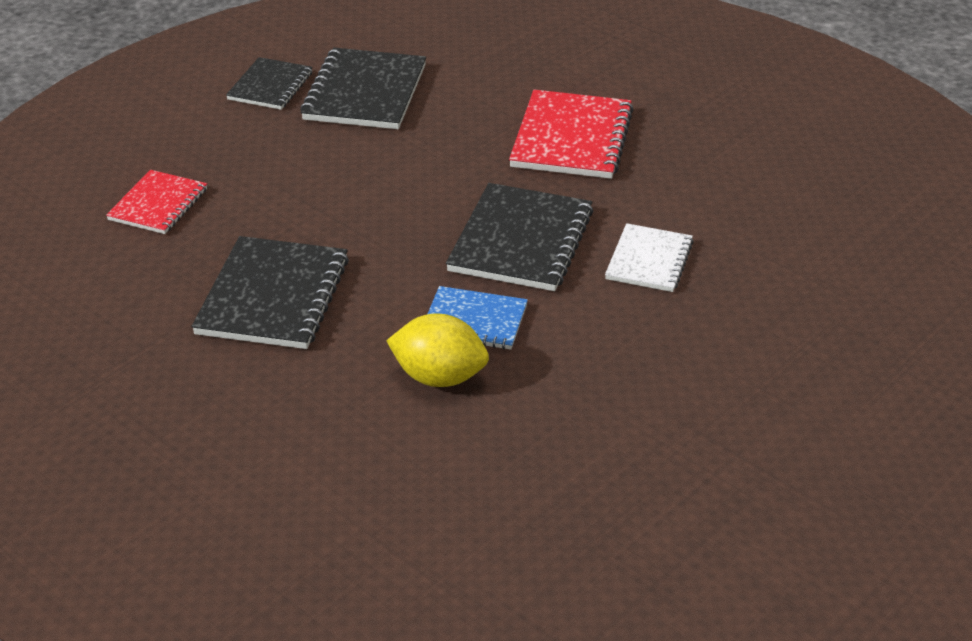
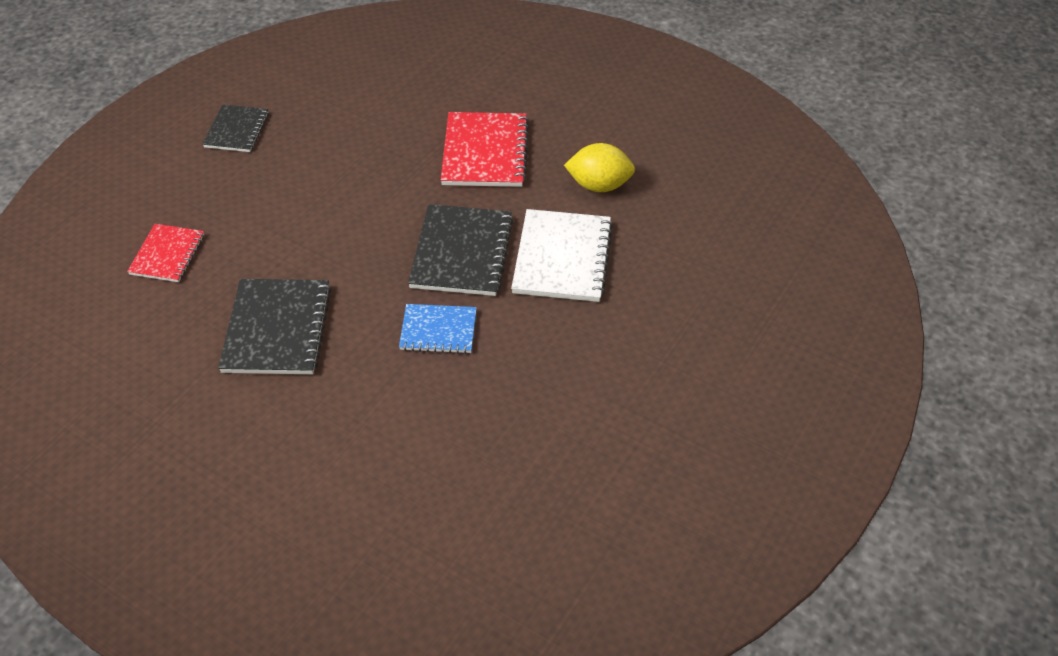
camera: 10 degrees left, 10 degrees up
(365, 92) = (314, 128): black notebook -> none
(439, 377) = (420, 385): yellow lemon -> yellow lemon (599, 185)
(649, 260) = (562, 258): white notebook -> white notebook, size x1.63

